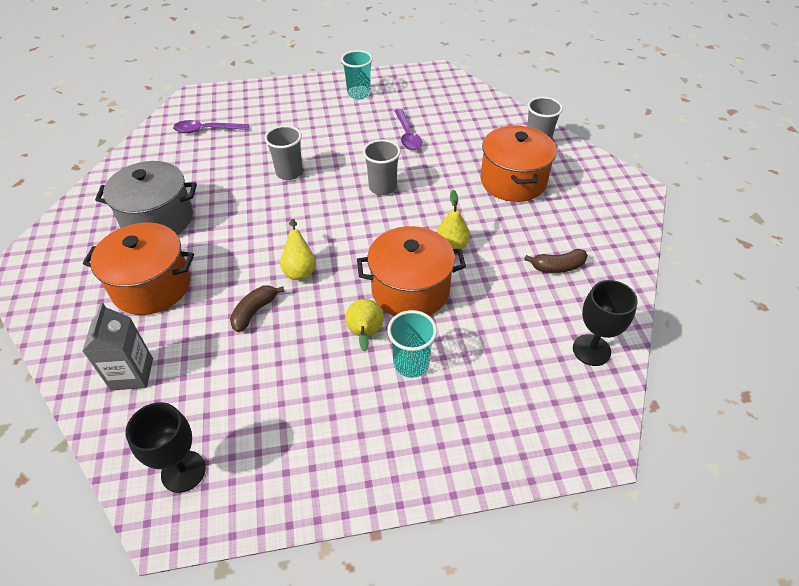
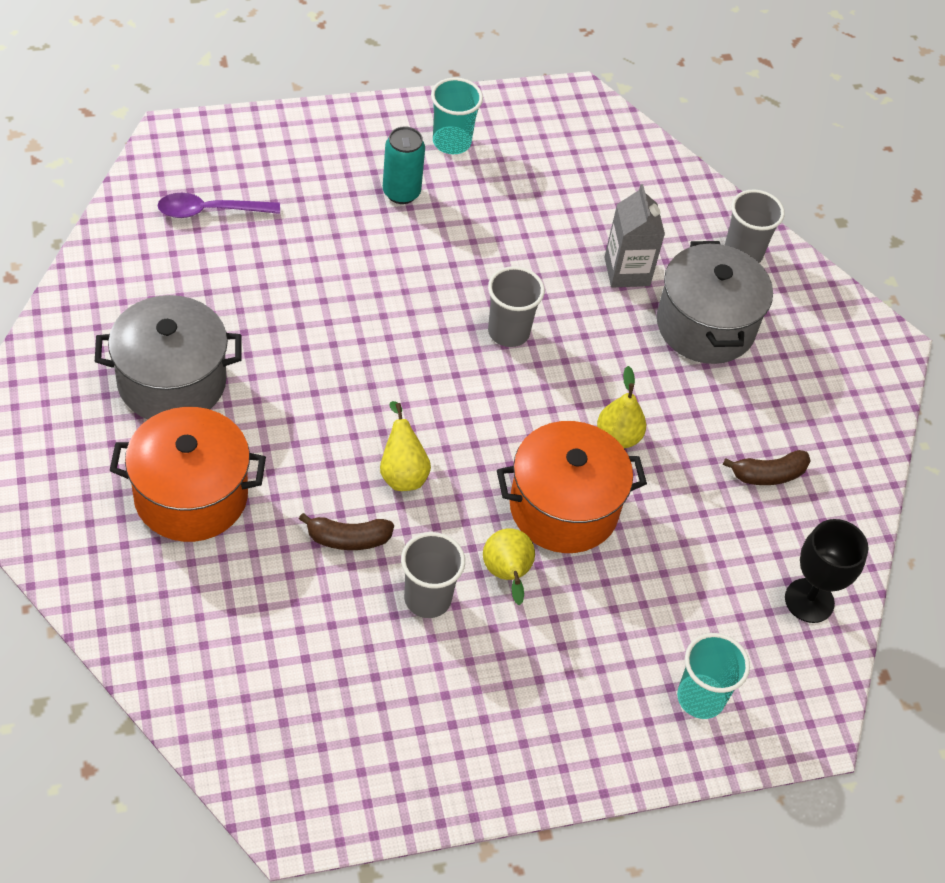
camera: 10 degrees left, 5 degrees up
(132, 374) = (197, 629): grey carton -> grey carton (627, 271)
(183, 471) = (297, 759): black goblet -> none
(254, 312) = (348, 539): brown banana -> brown banana turned 120 degrees counterclockwise
(289, 172) = (360, 300): grey cup -> grey cup (427, 598)
(324, 118) = (401, 193): none -> turquoise can
(407, 135) = (539, 233): purple spoon -> none
(411, 364) = (573, 618): turquoise cup -> turquoise cup (700, 698)
(513, 181) = (705, 326): orange pot -> grey pot

